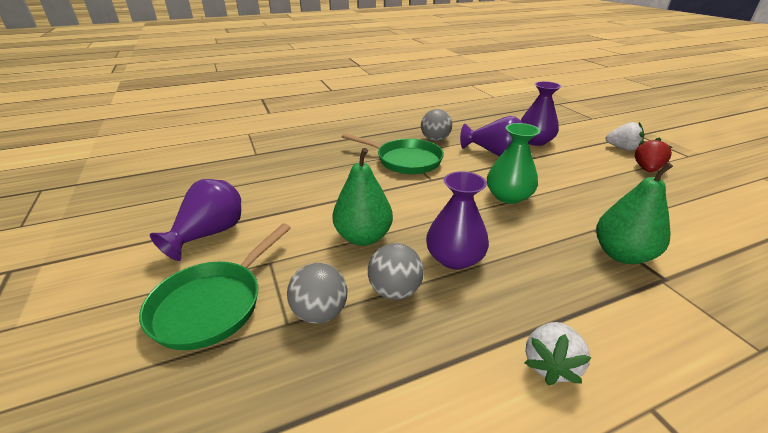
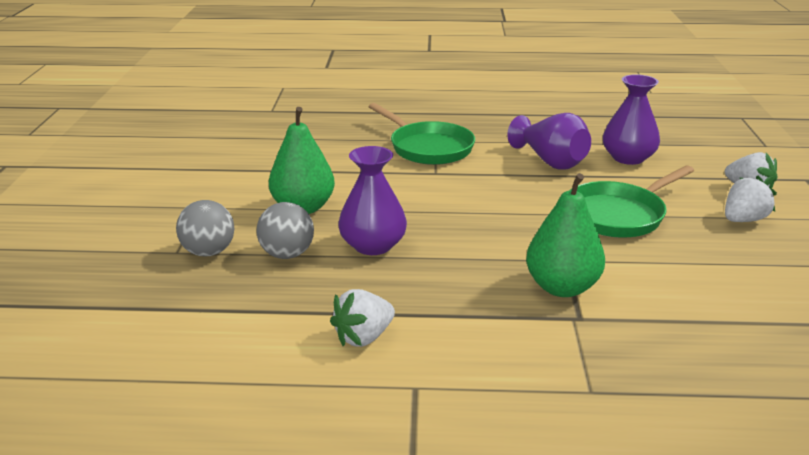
camera: 25 degrees right, 5 degrees down
(209, 234) = (169, 174): purple vase -> none
(212, 304) = (131, 225): green pan -> green pan (618, 215)
(435, 139) = (493, 132): grey ball -> none
(508, 196) = (505, 207): green vase -> none
(647, 169) = (743, 220): red strawberry -> white strawberry

